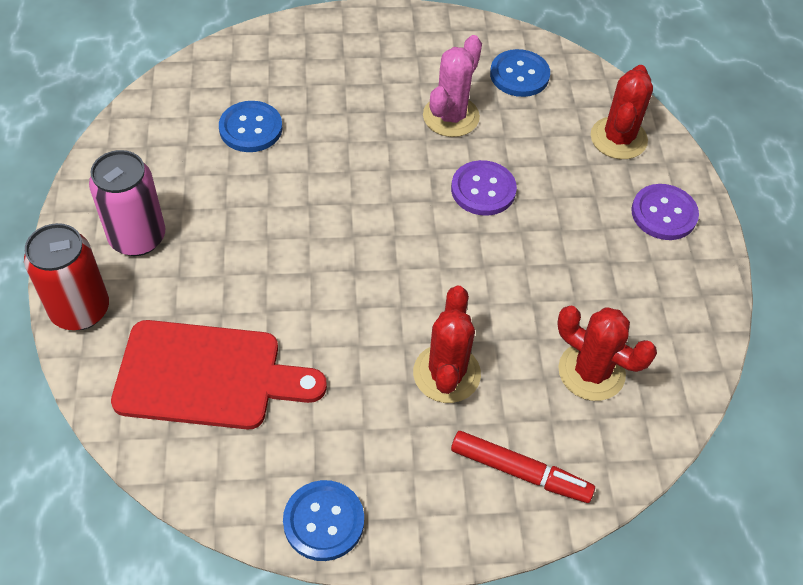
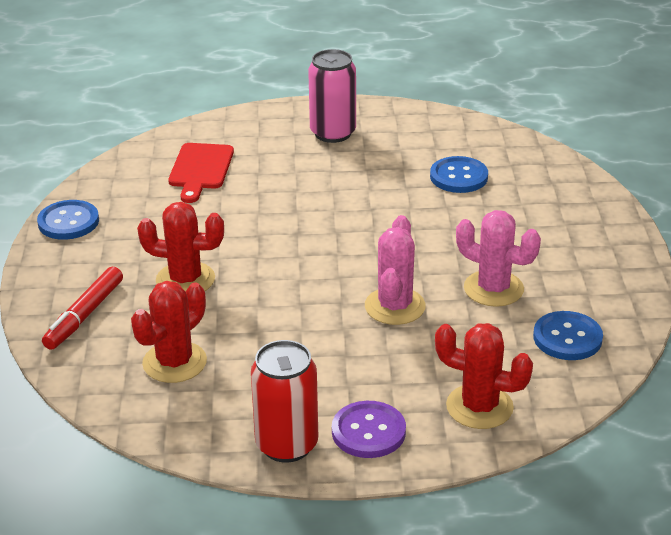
camera: 95 degrees right, 20 degrees down
(80, 310) = (265, 116): red can -> red can (287, 445)
(207, 376) = (200, 169): red cutting board -> red cutting board, size x0.66
(483, 190) = (395, 306): purple button -> pink cactus

